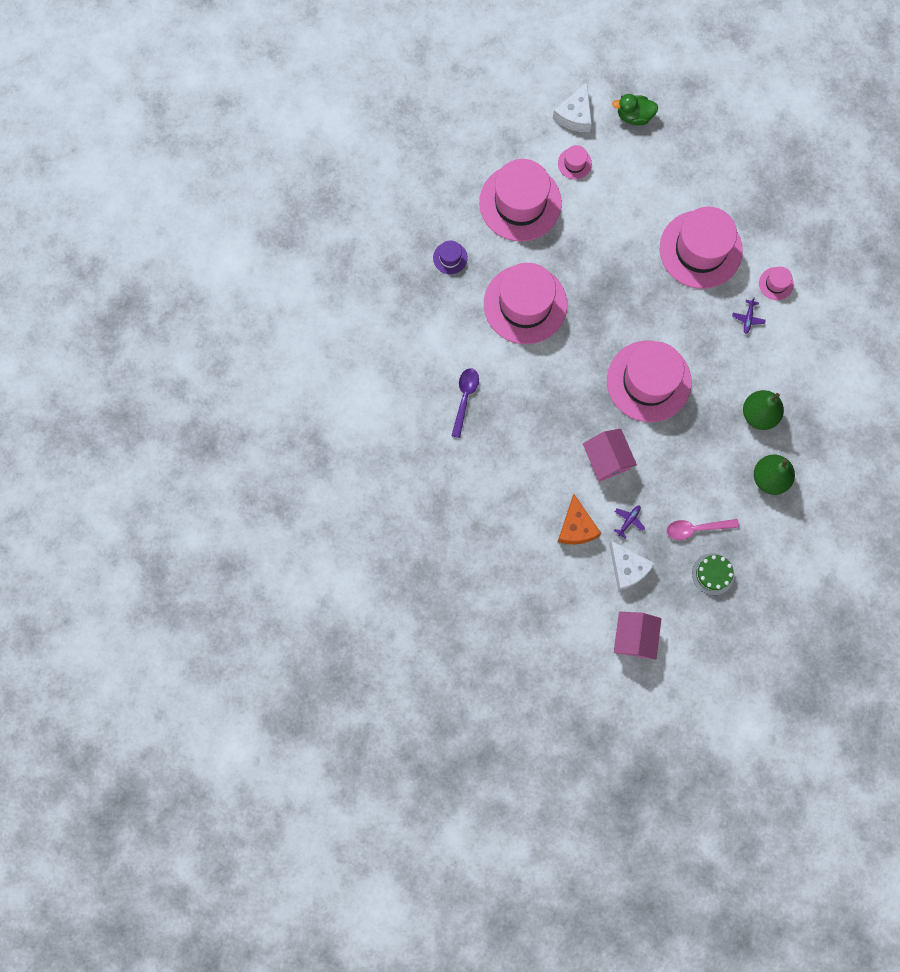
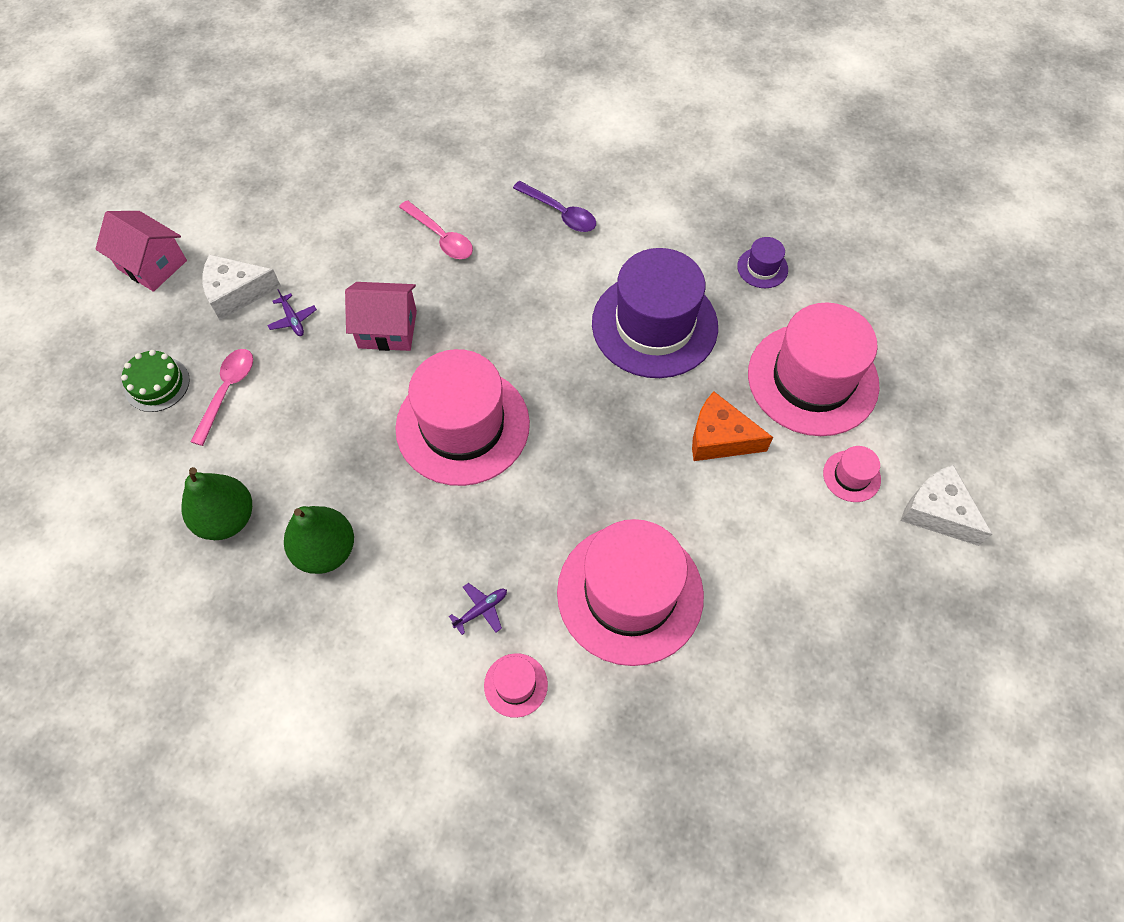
camera: 115 degrees right, 15 degrees down
(521, 464) = (441, 237): none -> pink spoon
(525, 304) = (654, 325): pink hat -> purple hat
(576, 527) = (325, 261): orange cheese -> orange cheese (720, 438)
(634, 116) = (908, 601): green duck -> none
(748, 318) = (481, 610): purple plane -> purple plane turned 105 degrees clockwise

